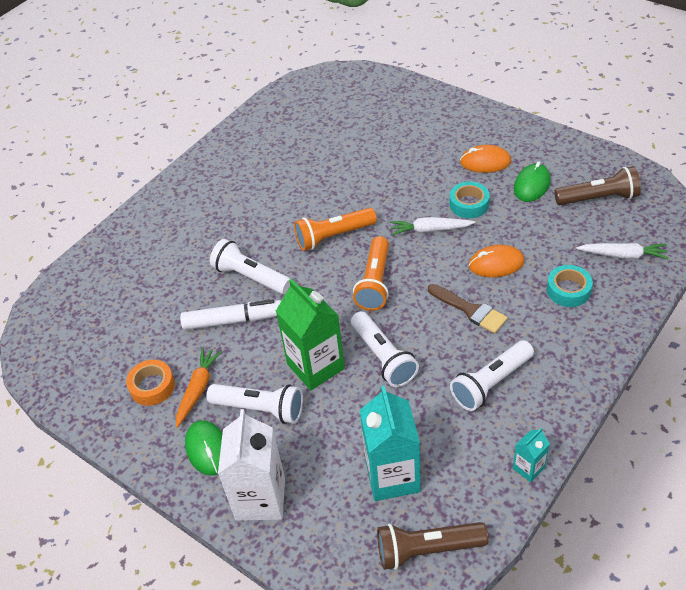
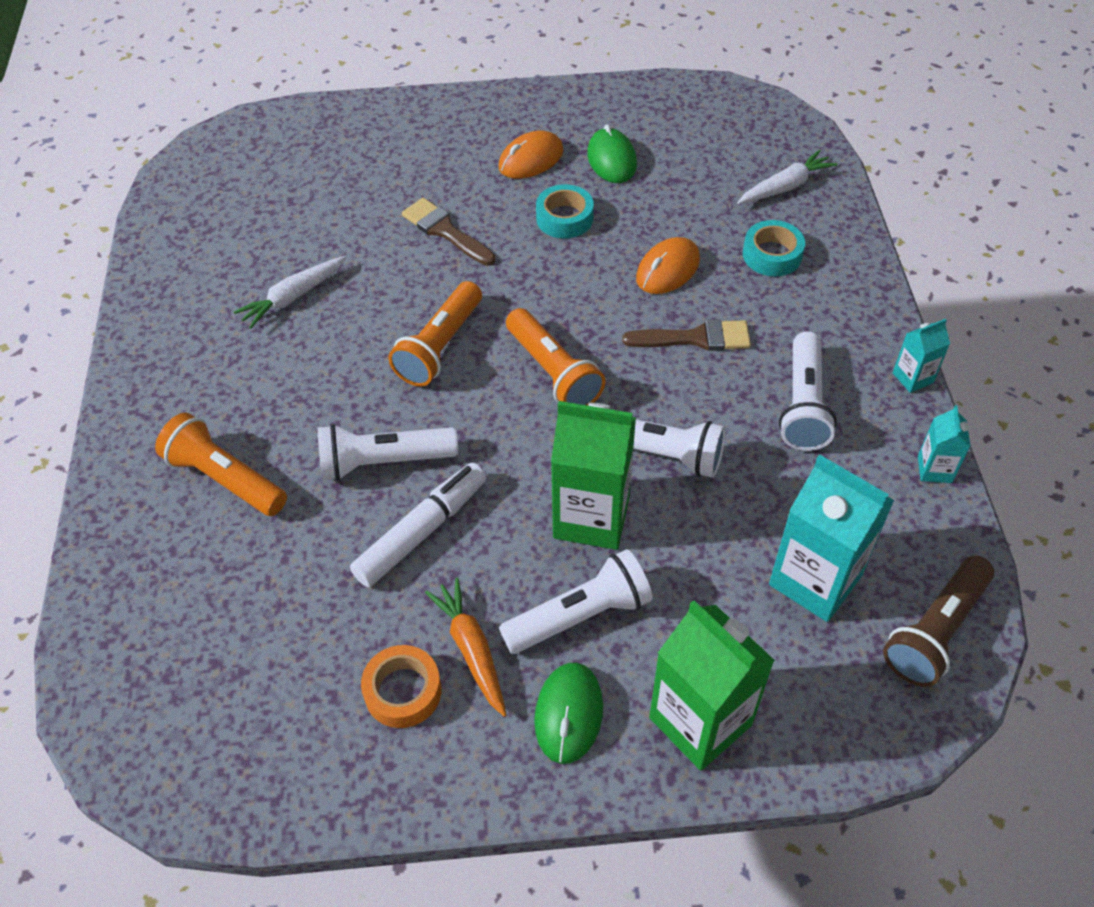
camera: 45 degrees left, 5 degrees up
(179, 242) = (225, 479): none -> orange flashlight
(207, 449) = (568, 714): green mouse -> green mouse turned 75 degrees clockwise
(260, 498) = (700, 721): white carton -> green carton
(398, 178) = (445, 231): none -> brown brush
(430, 230) = (551, 273): white carrot -> white carrot (293, 297)
(576, 410) = (913, 377): none -> turquoise carton
(598, 198) = (696, 138): brown flashlight -> none

